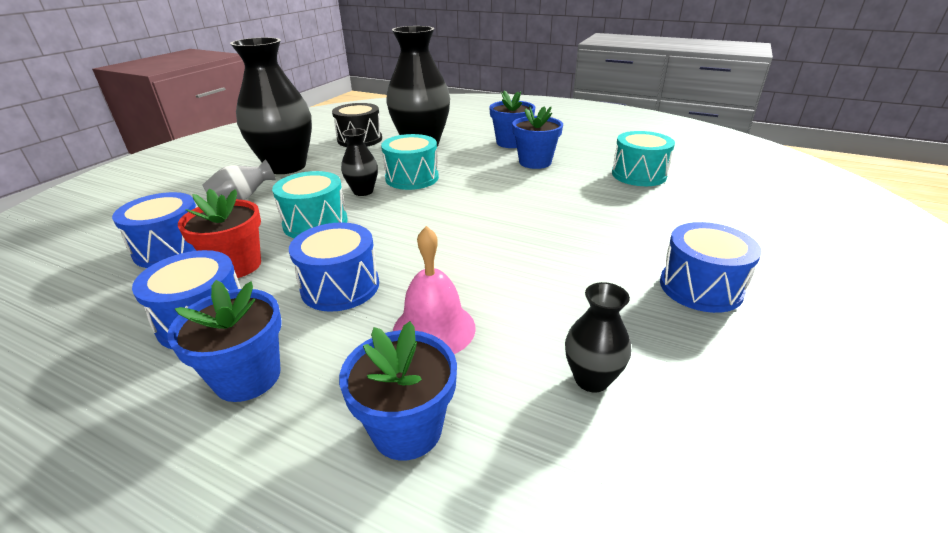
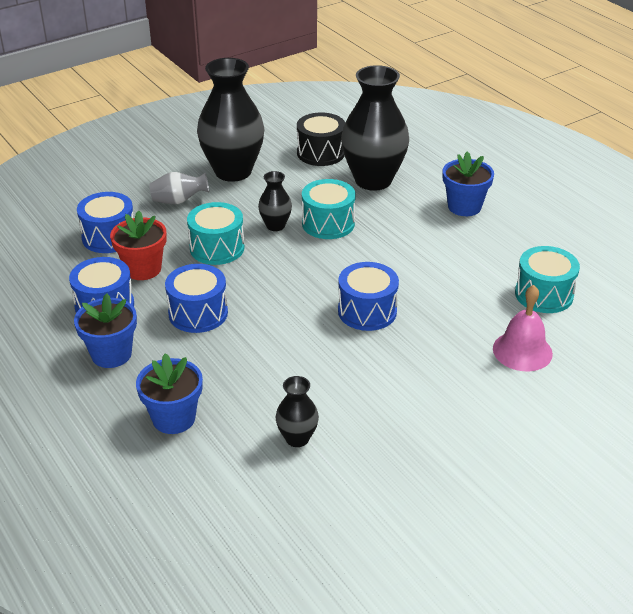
camera: 30 degrees right, 5 degrees up
(434, 329) = (233, 368): pink bell -> pink bell (522, 351)
(535, 162) = (460, 242): blue flower pot -> none
(700, 287) = (446, 416): blue drum -> blue drum (367, 311)

